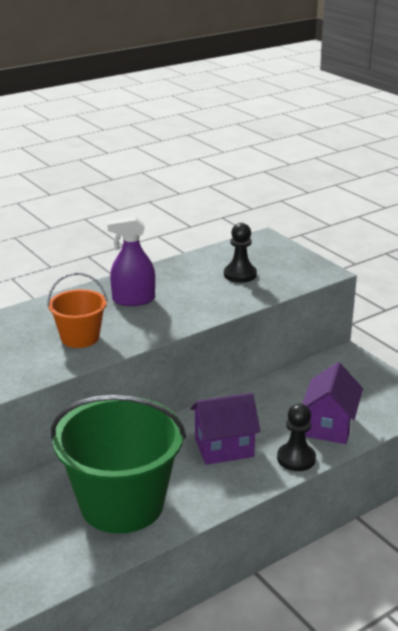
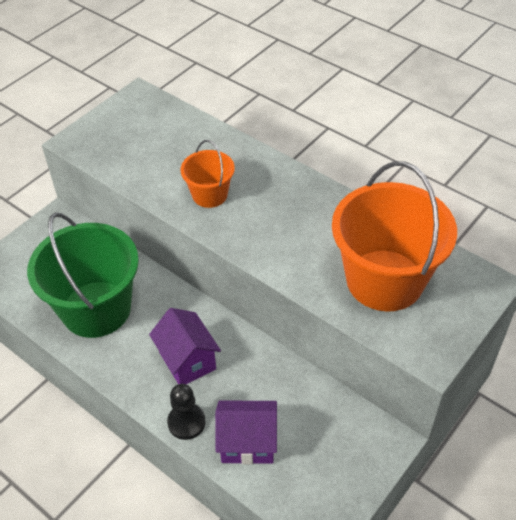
camera: 75 degrees right, 20 degrees up
(133, 300) = (291, 210): purple spray bottle -> none
(240, 274) = (384, 280): black pawn -> orange bucket

